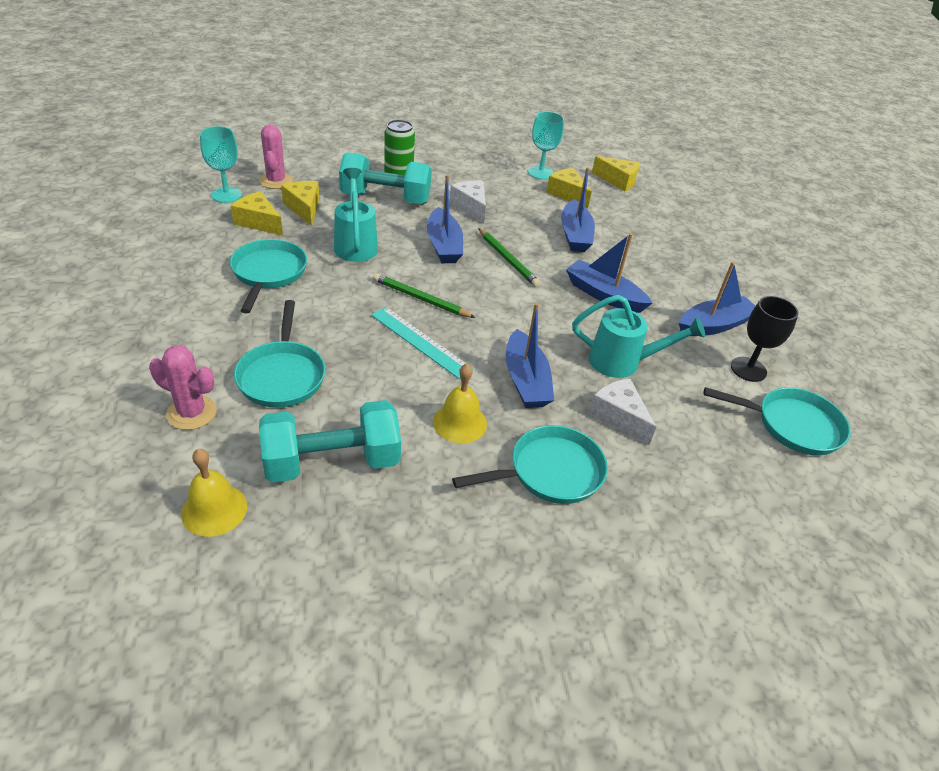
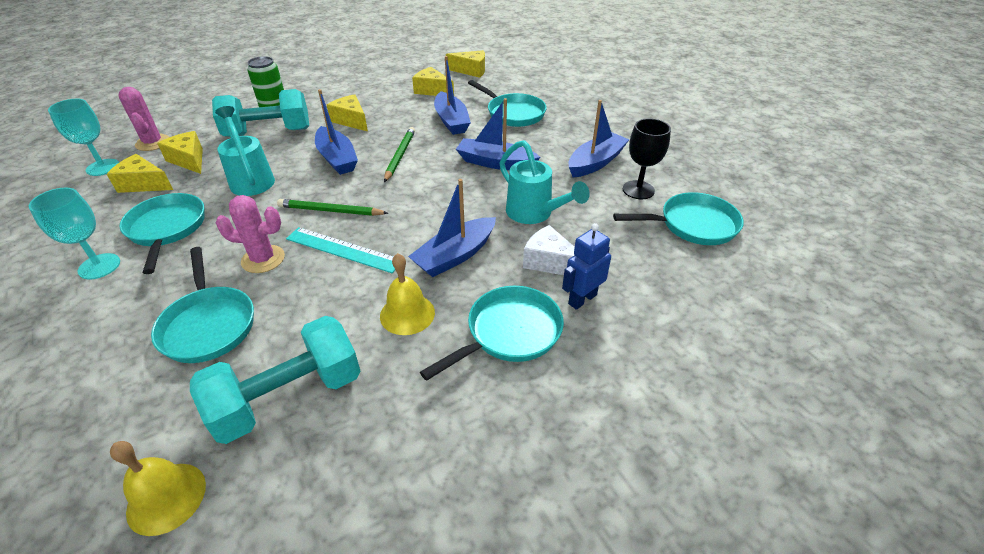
camera: 15 degrees left, 0 degrees up
(191, 413) = (113, 396): pink cactus -> pink cactus (263, 259)
(470, 207) = (351, 121): white cheese -> yellow cheese
(507, 259) = (400, 156): green pencil -> green pencil turned 120 degrees counterclockwise
(526, 380) = (455, 256): blue boat -> blue boat turned 75 degrees clockwise
(540, 173) = (403, 79): turquoise goblet -> turquoise goblet (99, 266)
(623, 362) = (535, 214): turquoise watering can -> turquoise watering can turned 60 degrees clockwise
(636, 463) = (582, 299): none -> blue robot
(645, 244) = (513, 113): none -> turquoise pan

